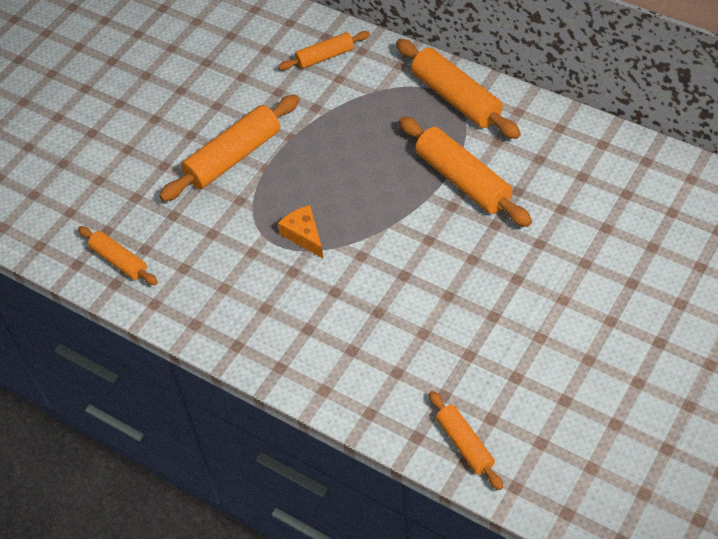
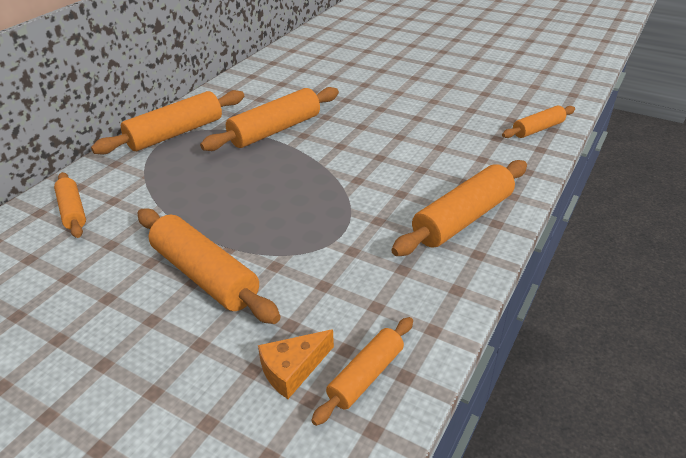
camera: 95 degrees left, 15 degrees down
(289, 340) = (463, 219): none -> orange rolling pin
(304, 235) = (331, 215): orange cheese -> orange cheese (293, 369)

